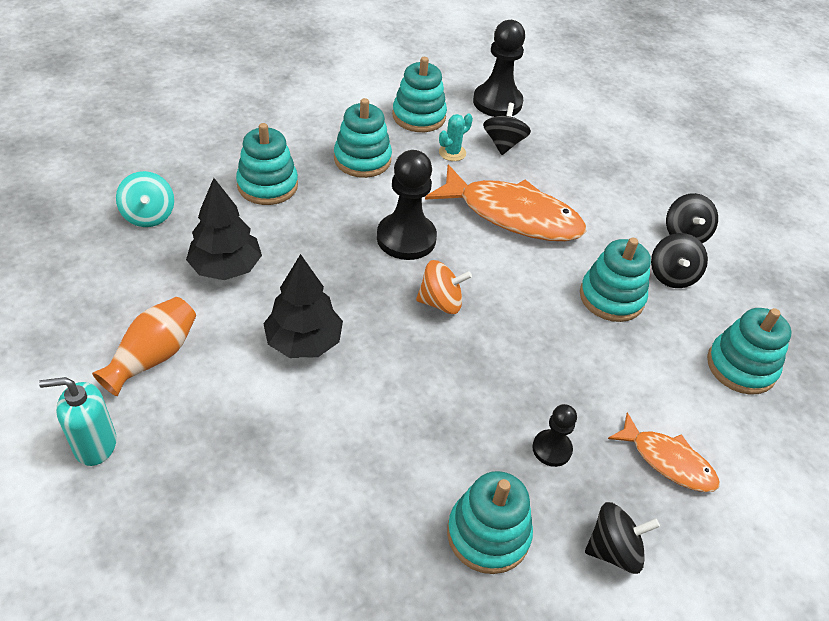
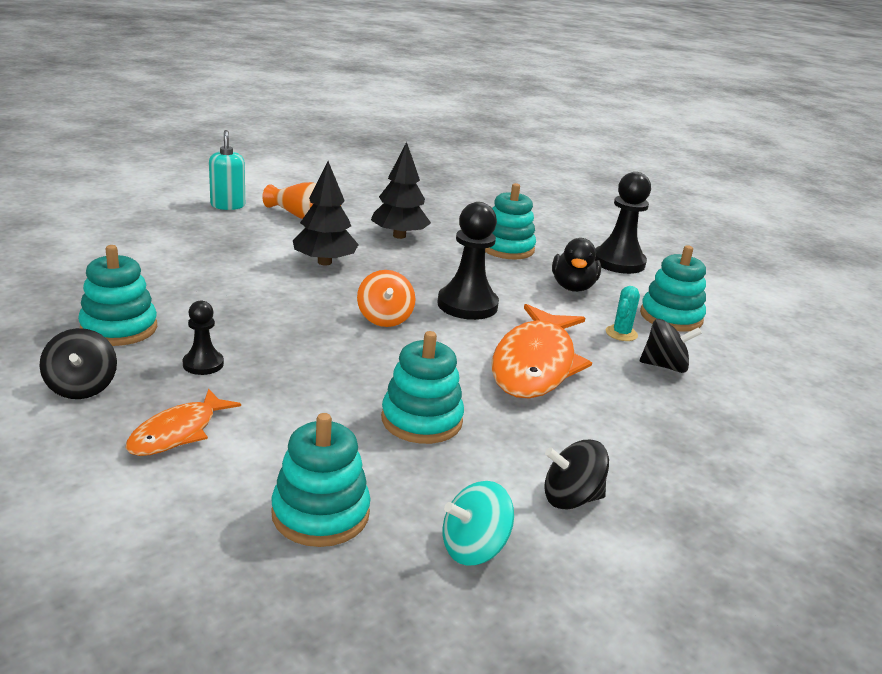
camera: 85 degrees right, 20 degrees down
(149, 215) = (446, 211): turquoise spinning top -> turquoise spinning top (474, 548)
(362, 159) = (573, 287): turquoise stacking toy -> black duck
(452, 153) = (621, 333): turquoise cactus -> turquoise cactus turned 75 degrees clockwise
(497, 102) = (747, 367): black pawn -> black pawn (618, 262)
(672, 275) = (479, 474): black spinning top -> none

